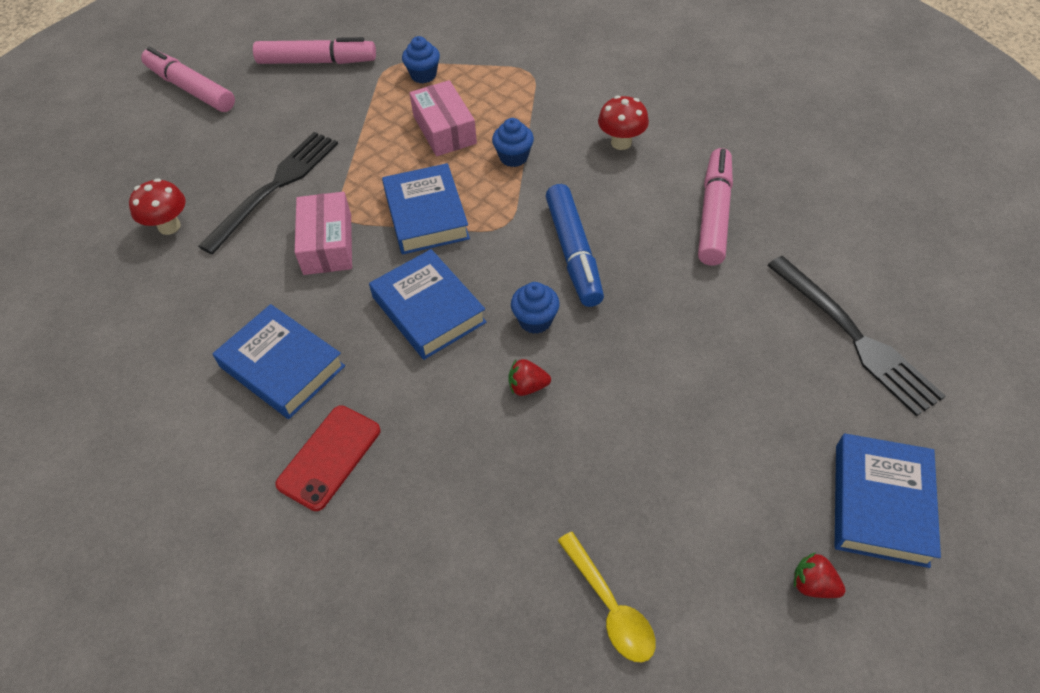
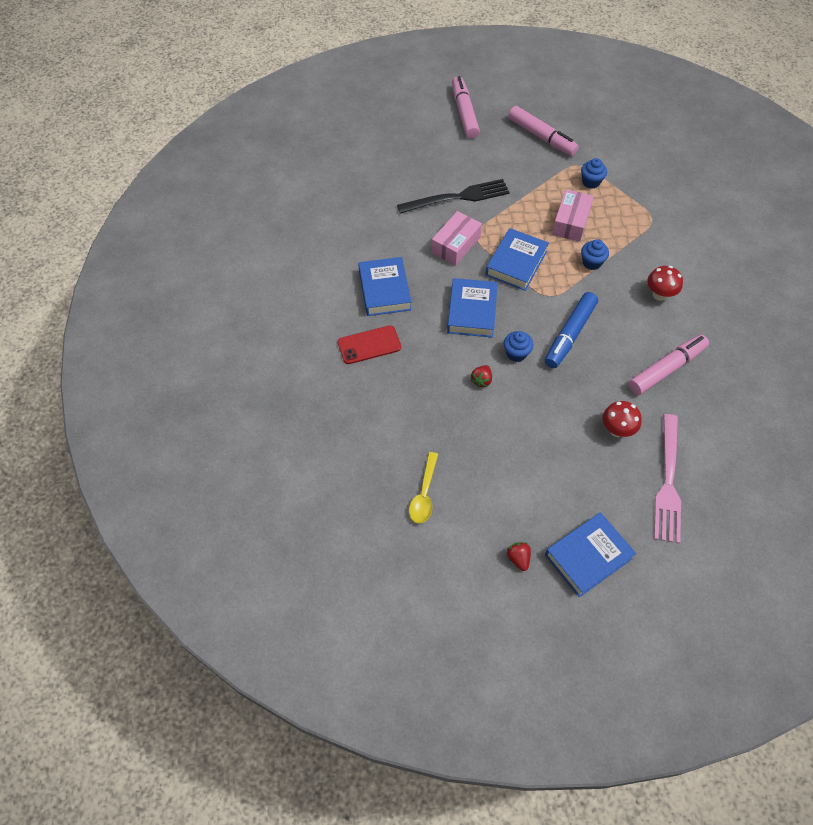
camera: 40 degrees right, 5 degrees up
(169, 226) = (393, 185): red mushroom -> red mushroom (617, 430)
(527, 386) = (481, 380): red strawberry -> red strawberry turned 105 degrees counterclockwise
(856, 338) = (668, 483): black fork -> pink fork

